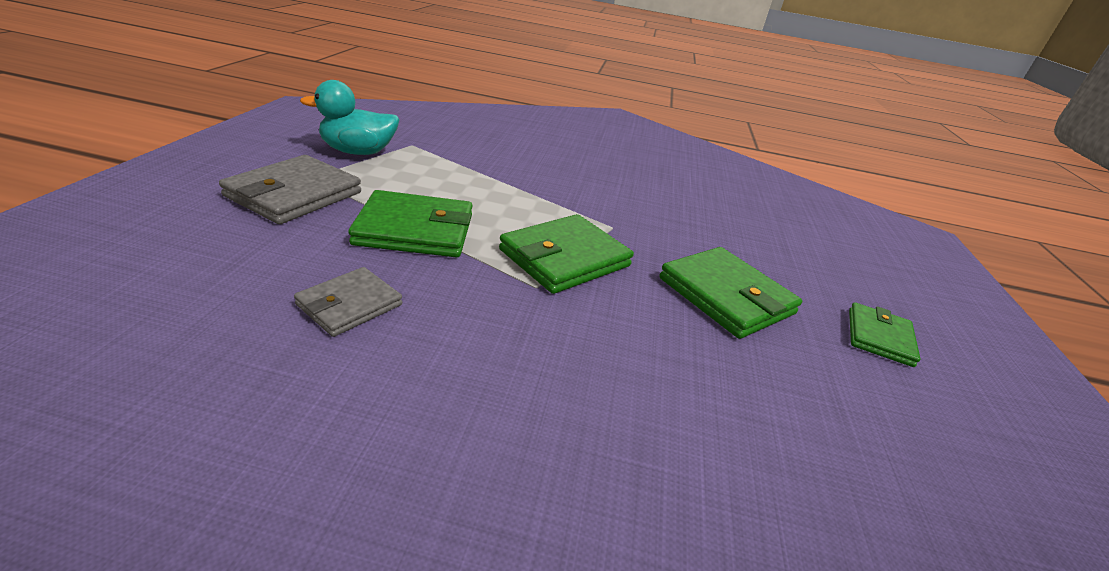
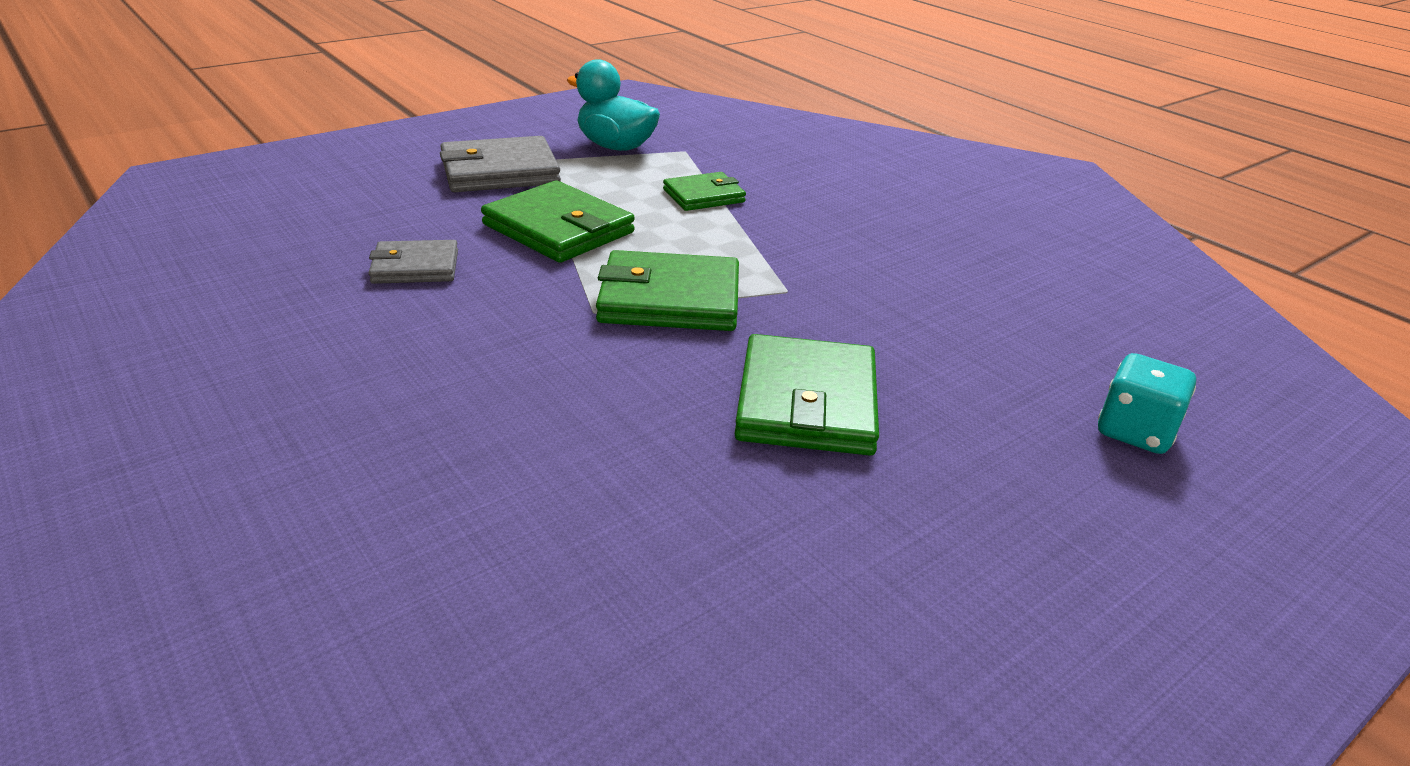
camera: 45 degrees right, 0 degrees up
(838, 249) = (1135, 431): none -> turquoise dice
(879, 337) = (962, 533): green wallet -> green wallet (704, 196)

